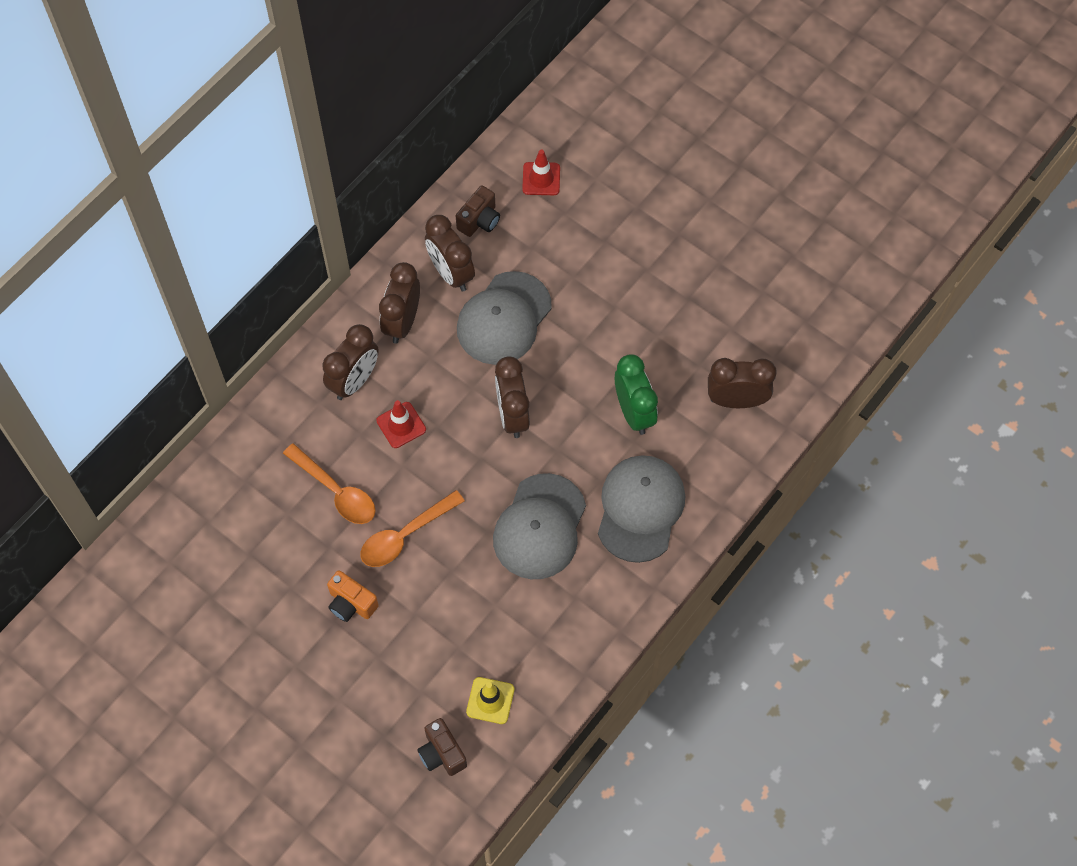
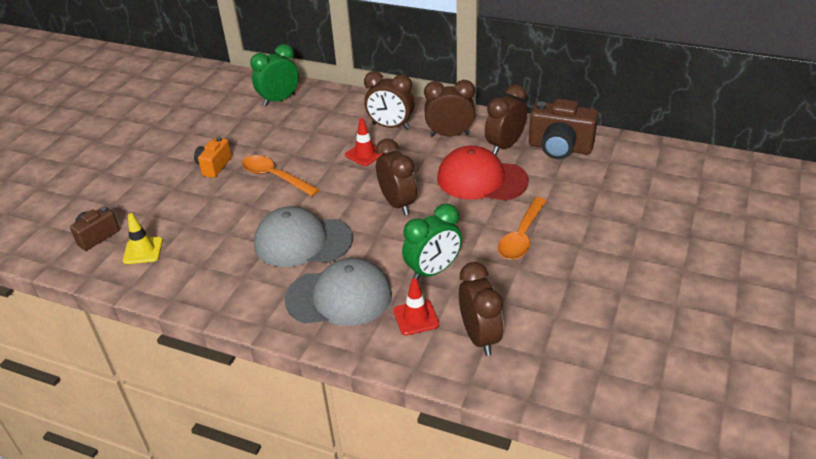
camera: 75 degrees right, 25 degrees down
(225, 500) = (279, 100): none -> green clock
(335, 491) = (300, 139): orange spoon -> orange spoon (521, 236)
(479, 220) = (560, 148): brown camera -> brown camera, size x1.70
(504, 318) = (481, 179): grey cap -> red cap
(512, 415) = (397, 204): brown clock -> brown clock turned 90 degrees clockwise
(541, 179) = (621, 168): red traffic cone -> red traffic cone (416, 317)

